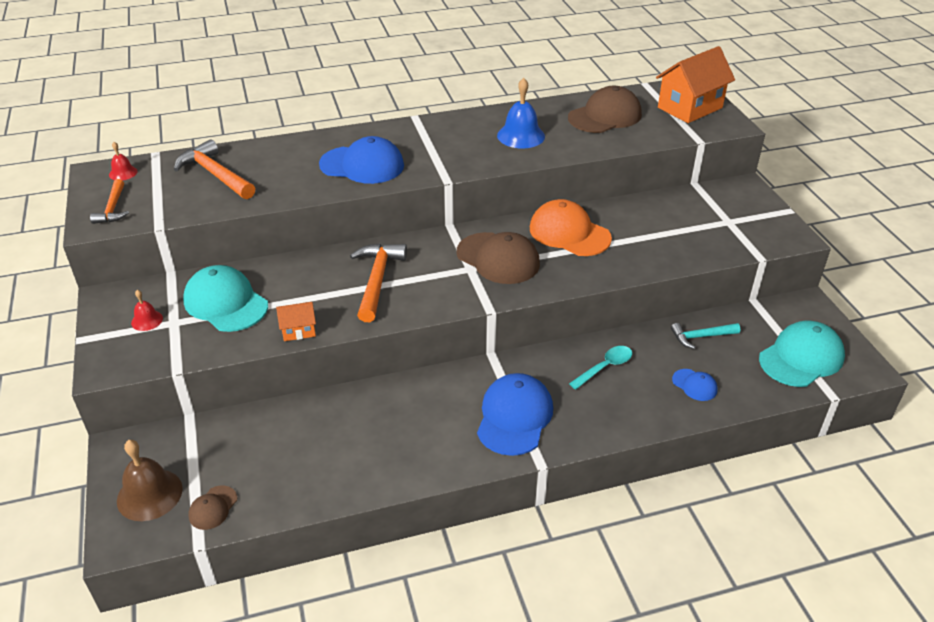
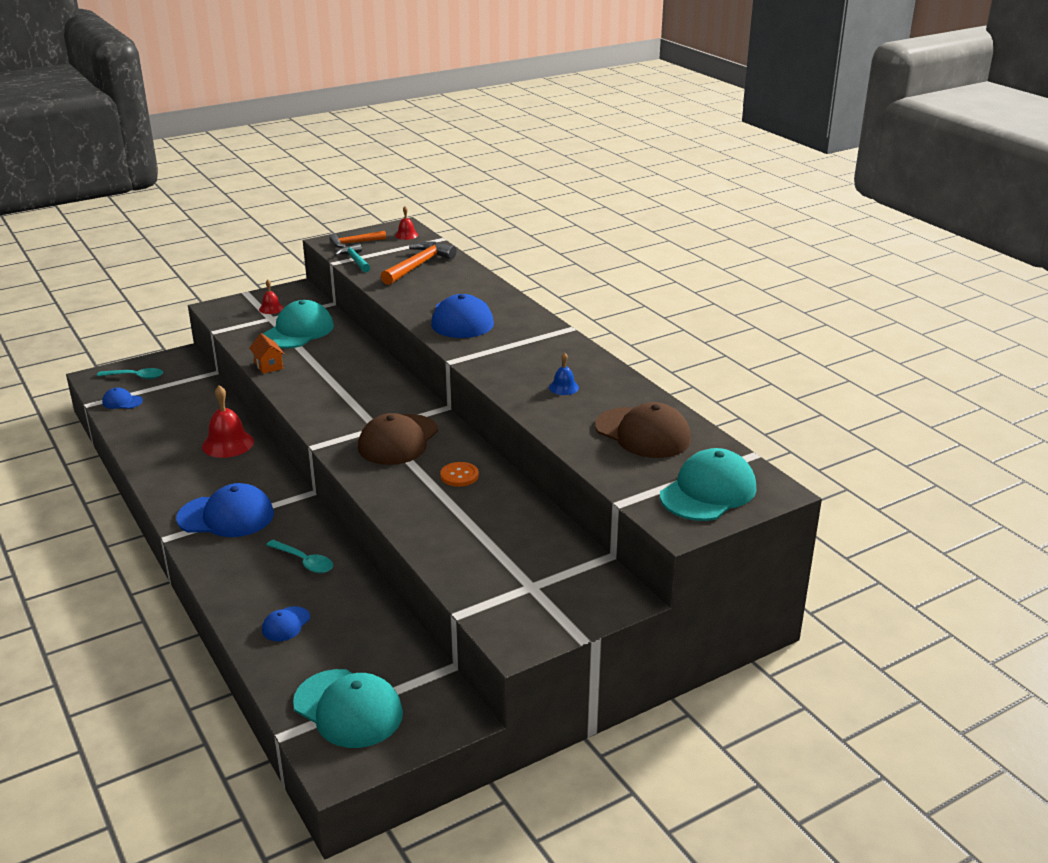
camera: 75 degrees right, 10 degrees down
(149, 494) = (135, 377): brown bell -> turquoise spoon
(213, 508) = (122, 402): brown cap -> blue cap
(369, 410) = (228, 444): none -> red bell
(377, 280) = (345, 386): orange hammer -> none
(521, 136) = (563, 387): blue bell -> blue bell, size x0.54
(569, 233) = (459, 475): orange cap -> orange button
(690, 108) = (708, 492): orange house -> turquoise cap
(701, 337) = (369, 625): turquoise hammer -> turquoise hammer (355, 260)

